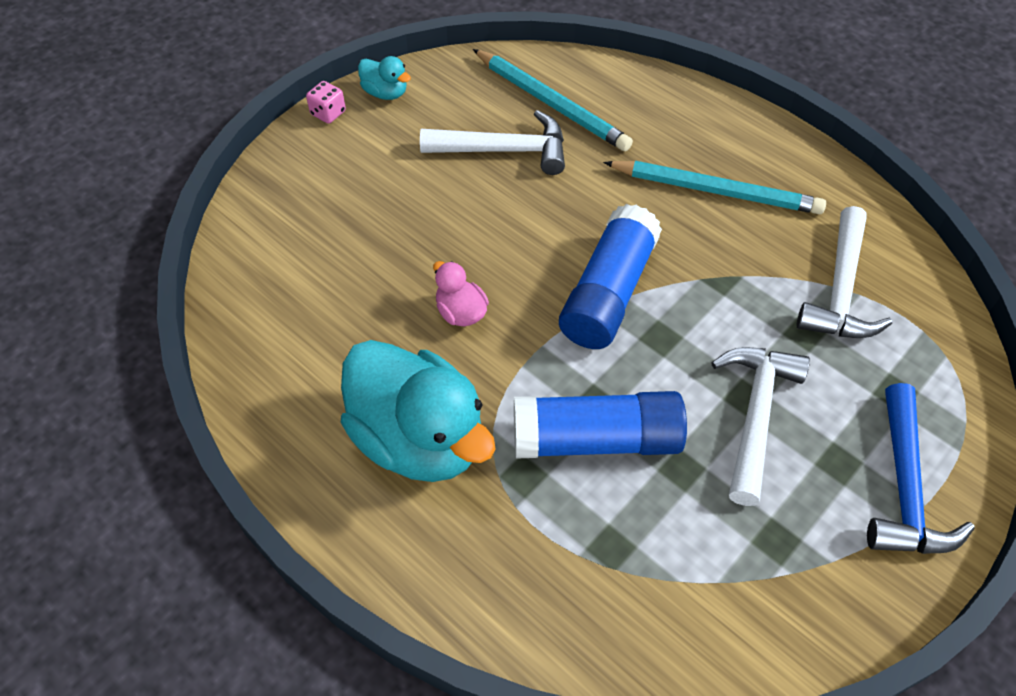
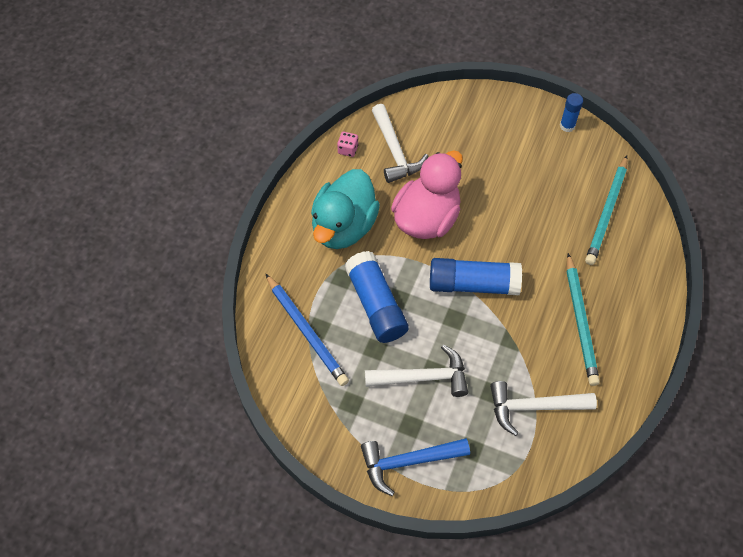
camera: 70 degrees right, 5 degrees up
(328, 113) = (535, 105): pink dice -> pink dice (348, 149)
(385, 93) = (567, 126): turquoise duck -> blue glue stick
(461, 312) = (427, 218): pink duck -> pink duck, size x2.31
(504, 150) = (554, 200): white hammer -> white hammer (395, 151)
(612, 571) = (306, 331): none -> blue pencil

